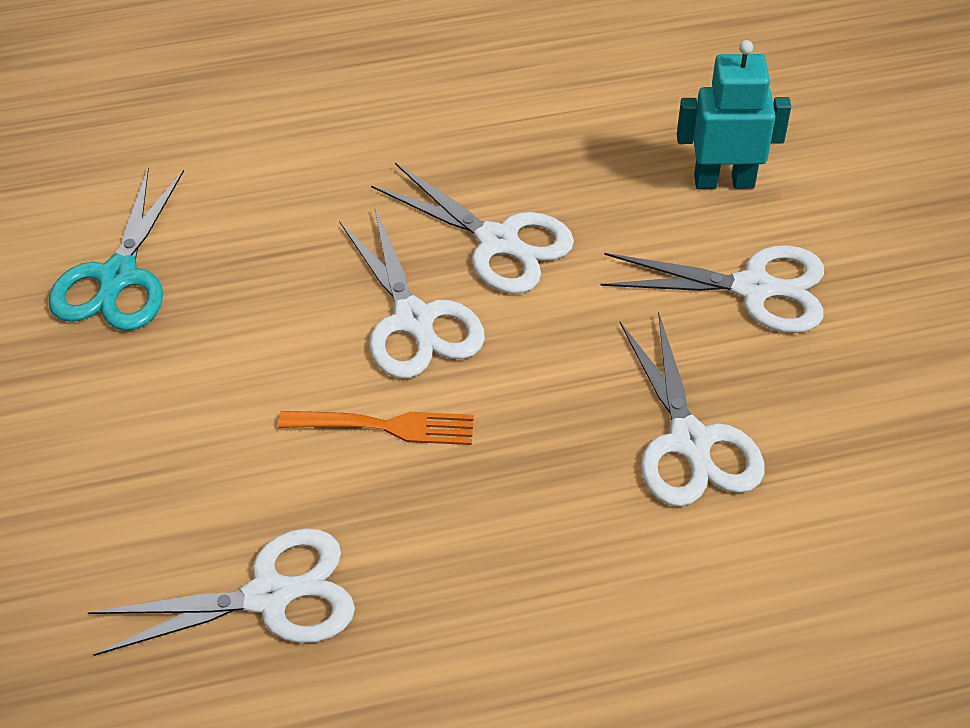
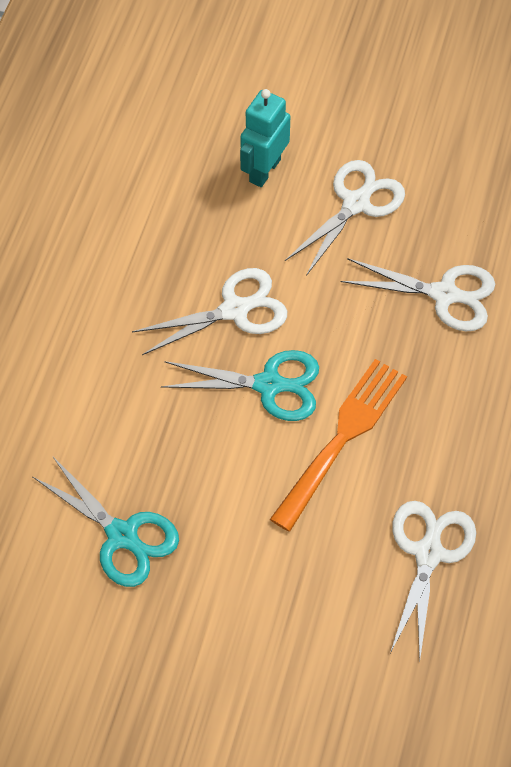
camera: 60 degrees left, 10 degrees up
(384, 427) = (341, 439): orange fork -> orange fork, size x1.62
(414, 319) = (268, 385): white scissors -> turquoise scissors

